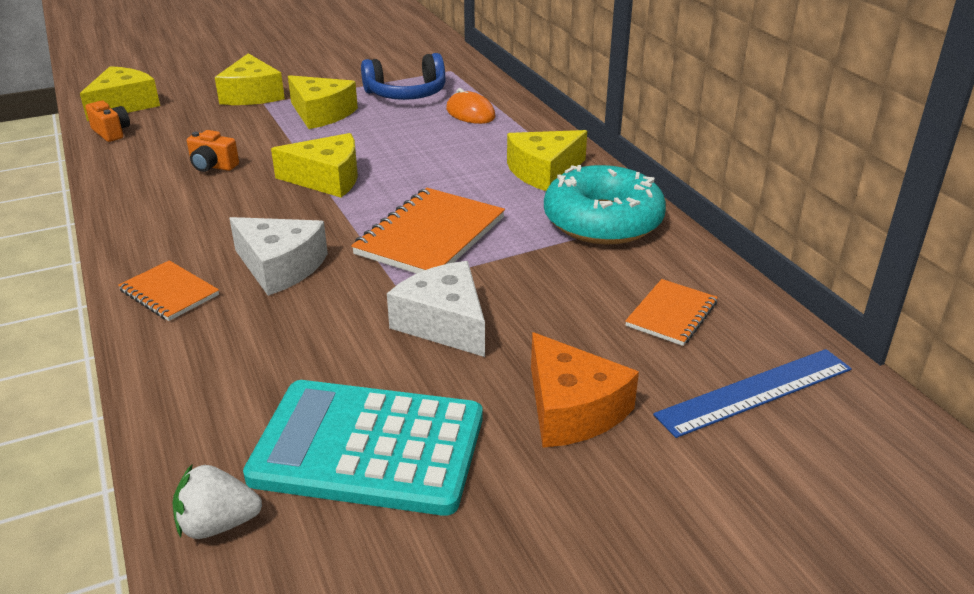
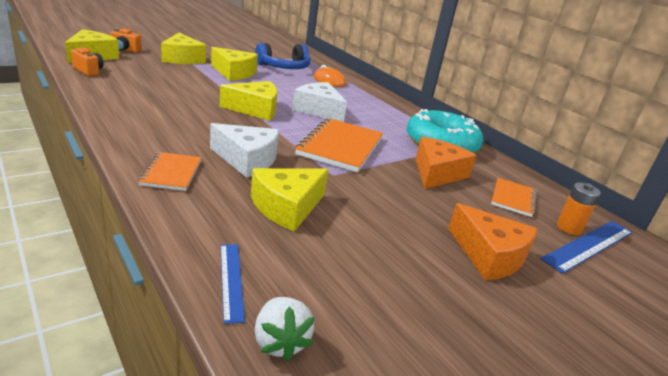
camera: 15 degrees left, 5 degrees down
(169, 293) = (171, 173): orange notebook -> orange notebook turned 60 degrees clockwise
(190, 445) = (231, 280): none -> blue ruler
(213, 166) = (172, 96): orange camera -> orange camera (125, 50)
(218, 524) = (280, 342): white strawberry -> white strawberry turned 90 degrees counterclockwise
(368, 447) = (368, 281): turquoise calculator -> none
(444, 323) = (377, 199): white cheese -> white cheese (318, 110)
(544, 172) = (391, 115): yellow cheese -> yellow cheese (287, 207)
(565, 275) = (437, 173): none -> orange cheese
(738, 363) = (569, 228): none -> orange battery

